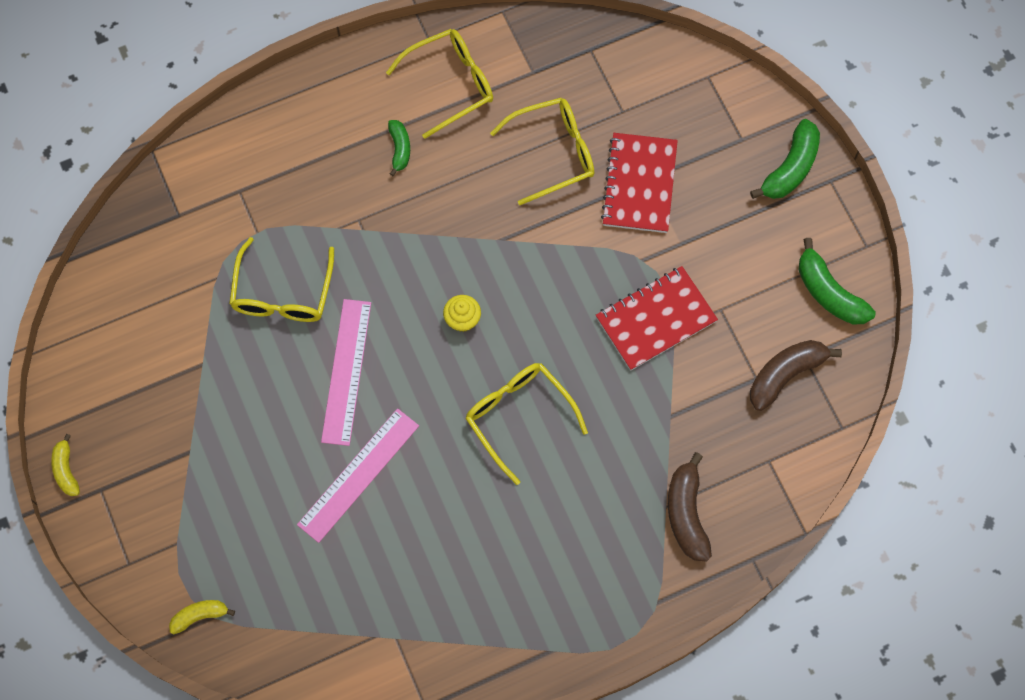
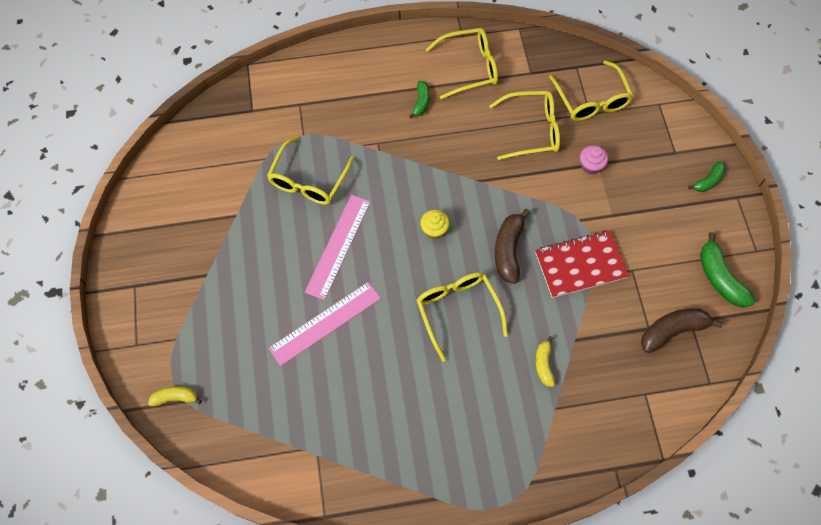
camera: 15 degrees right, 5 degrees down
(66, 470) = (115, 265): yellow banana -> yellow banana (544, 364)
(620, 92) = (591, 100): none -> yellow glasses
(639, 184) = (590, 166): red notebook -> pink cupcake
(686, 513) = (570, 418): brown banana -> brown banana (508, 250)
(790, 168) = (708, 181): green banana -> green banana, size x0.59

